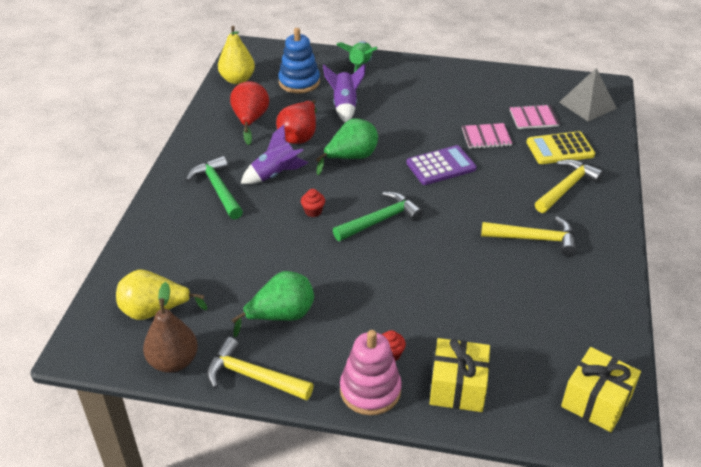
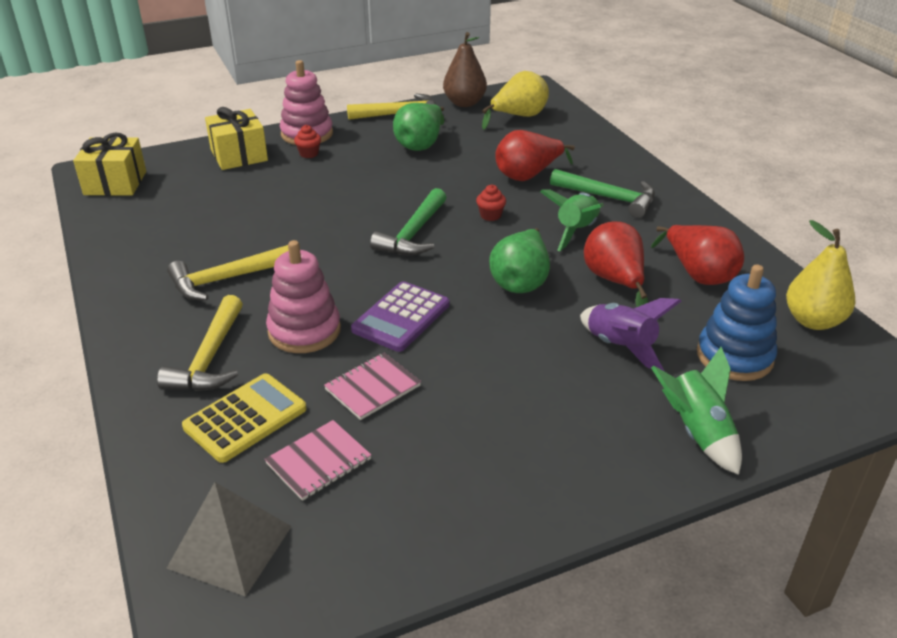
camera: 145 degrees right, 5 degrees down
(242, 235) = (528, 175): none -> red pear
(275, 175) = (576, 231): purple rocket -> green rocket
(503, 181) = (304, 331): none -> pink stacking toy

